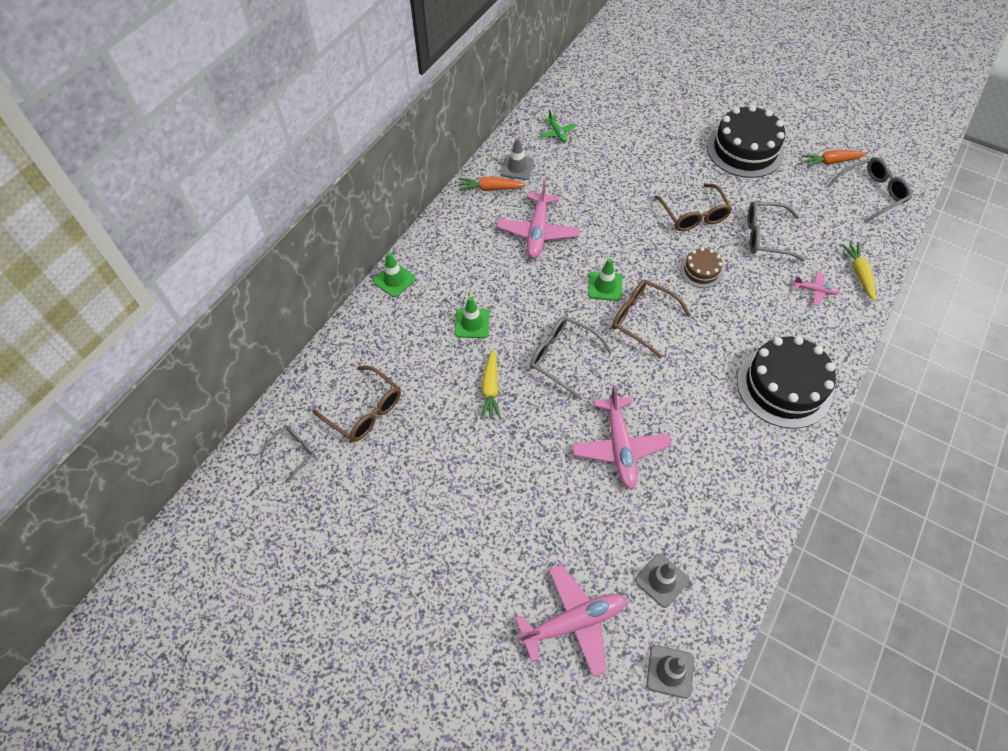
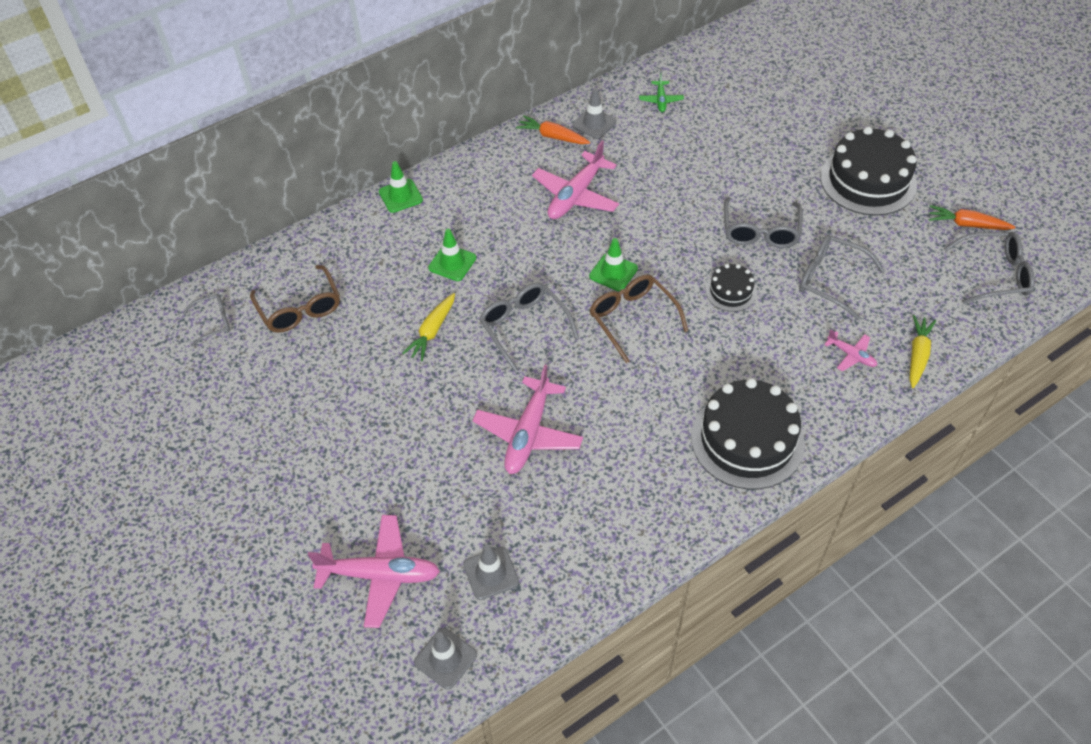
camera: 25 degrees right, 5 degrees down
(694, 215) = (760, 232): brown glasses -> grey glasses
(701, 271) = (731, 291): brown cake -> black cake

